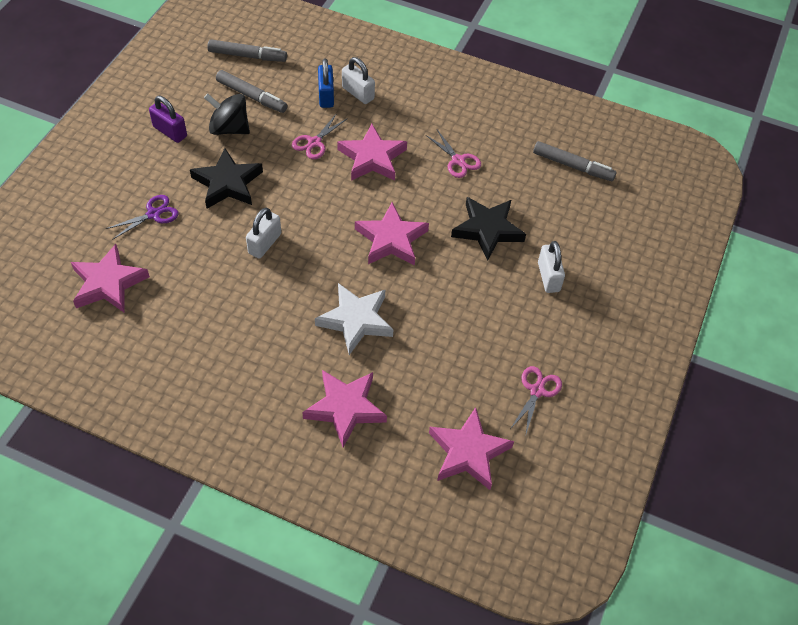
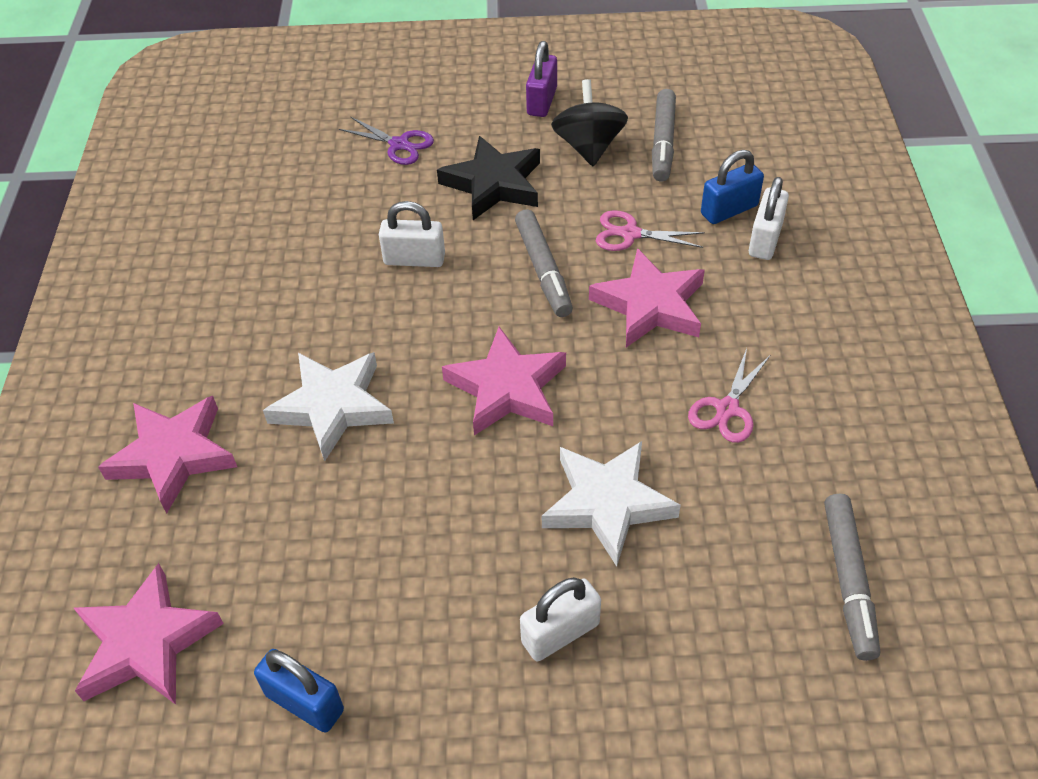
camera: 70 degrees right, 5 degrees down
(108, 283) = (272, 155): pink star -> none
(247, 56) = (732, 108): grey marker -> grey marker (543, 269)
(487, 230) = (607, 503): black star -> white star
(537, 391) = (305, 702): pink scissors -> blue padlock

